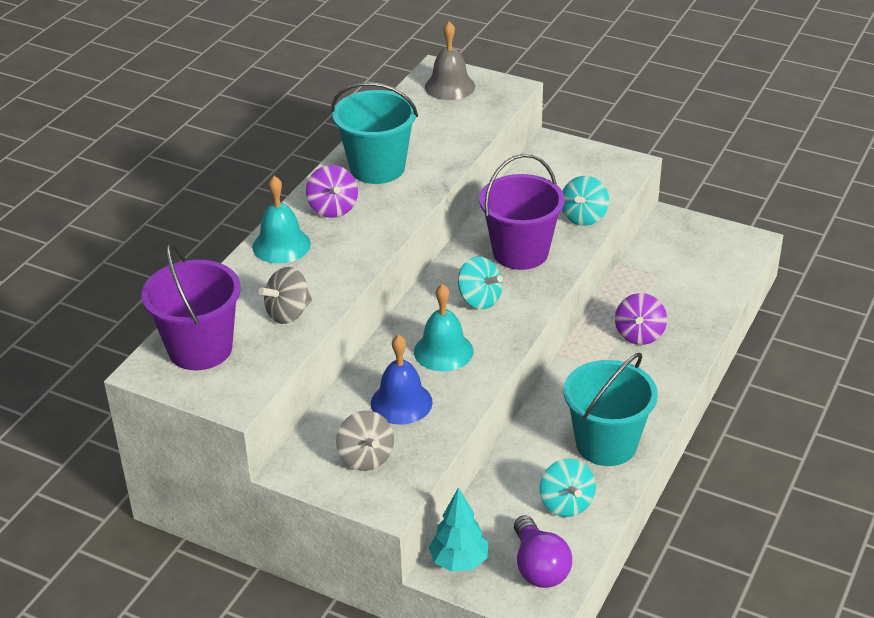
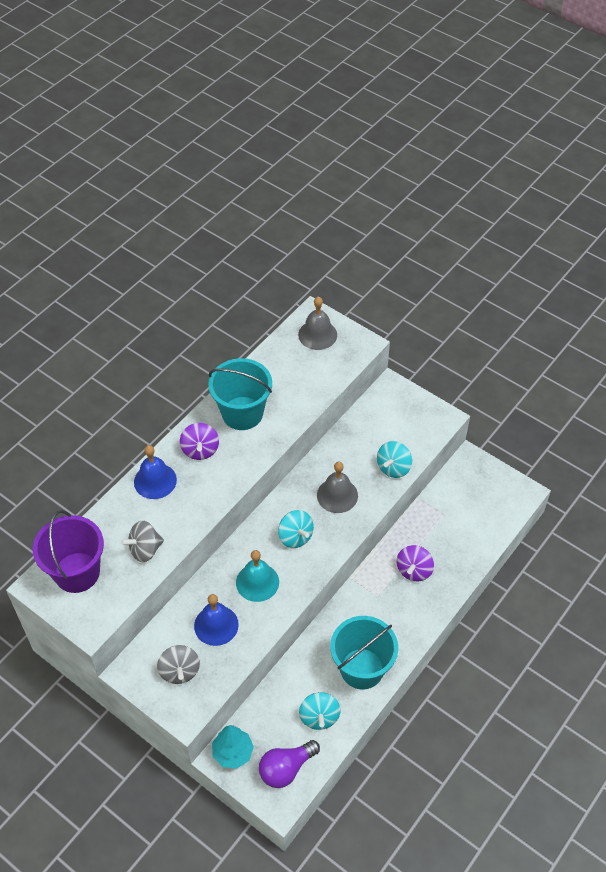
camera: 10 degrees right, 15 degrees up
(281, 245) = (155, 481): turquoise bell -> blue bell
(520, 252) = (337, 495): purple bucket -> grey bell
(539, 567) = (286, 769): purple light bulb -> purple light bulb turned 60 degrees clockwise

